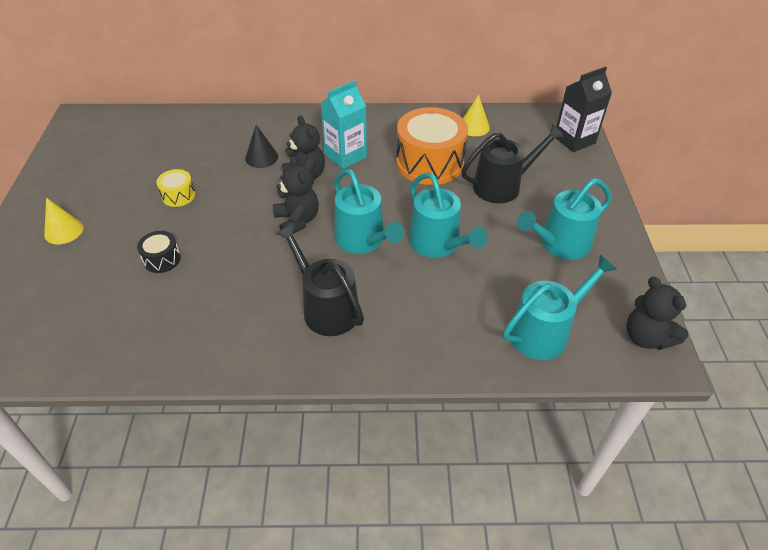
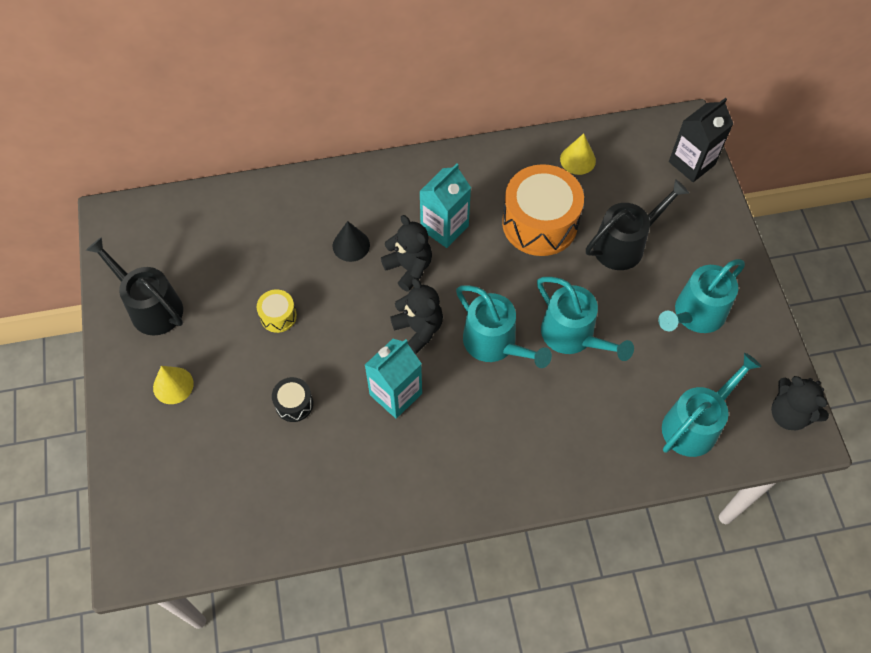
camera: 10 degrees left, 15 degrees up
(257, 265) = (395, 394): none -> turquoise carton
(326, 308) = (481, 434): black watering can -> black watering can (151, 307)

